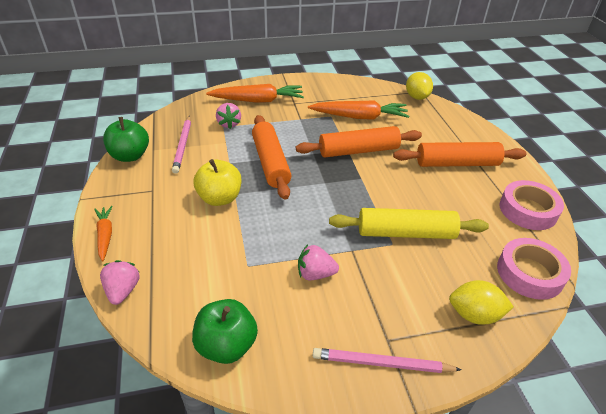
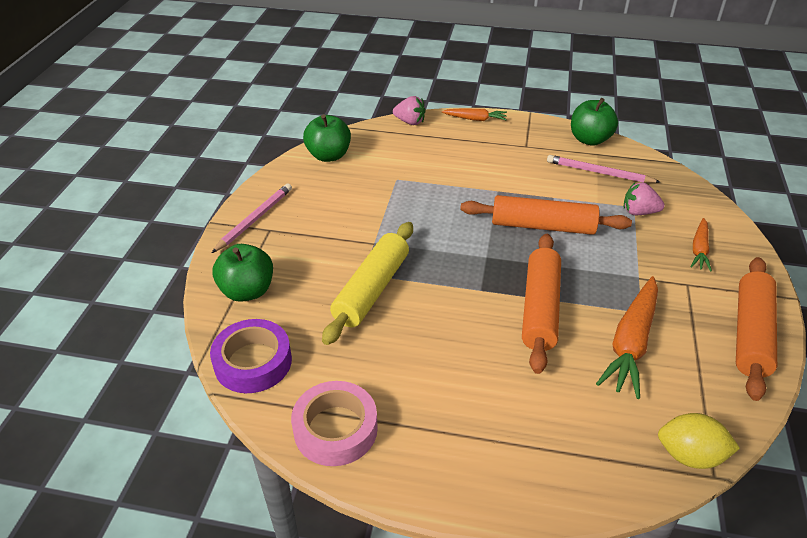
camera: 115 degrees right, 0 degrees up
(220, 198) = (494, 180): yellow apple -> none
(258, 100) = (699, 249): orange carrot -> orange carrot, size x0.56
(315, 274) = (362, 212): pink strawberry -> none
(457, 163) = (468, 405): orange rolling pin -> orange rolling pin (750, 334)
(474, 314) = (247, 291): yellow lemon -> green apple
(529, 273) = (253, 362): pink tape -> purple tape

